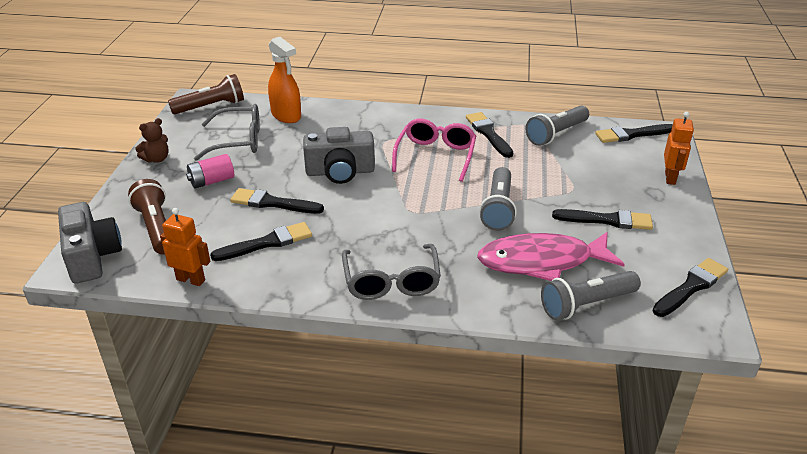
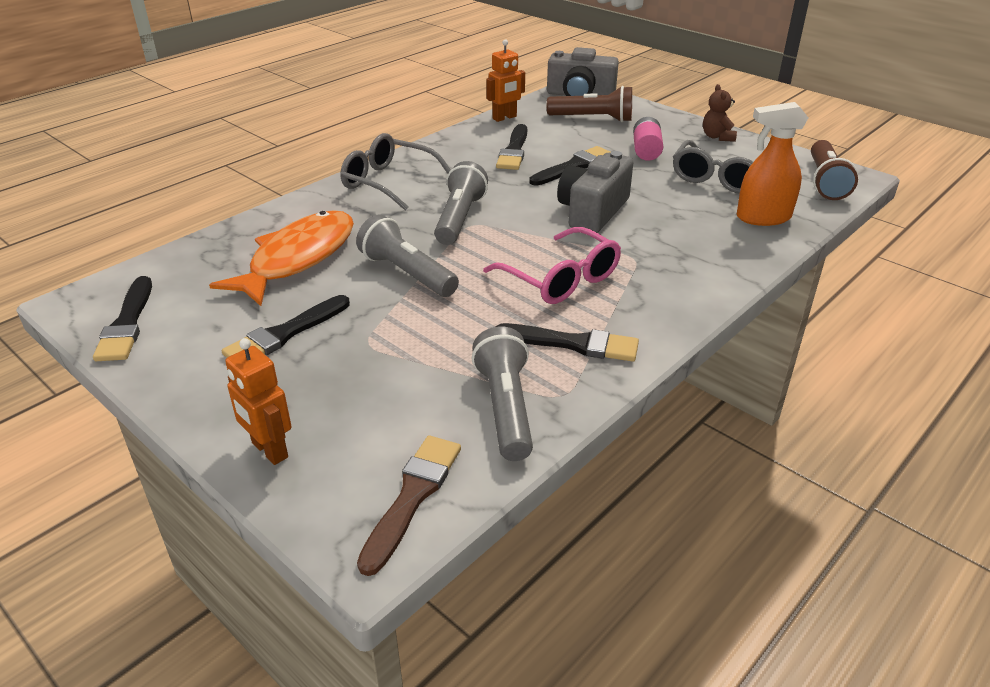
camera: 125 degrees right, 0 degrees up
(542, 261) = (298, 258): pink fish -> orange fish
(586, 304) = (217, 253): grey flashlight -> grey flashlight (459, 218)
(632, 134) = (412, 497): black brush -> brown brush

